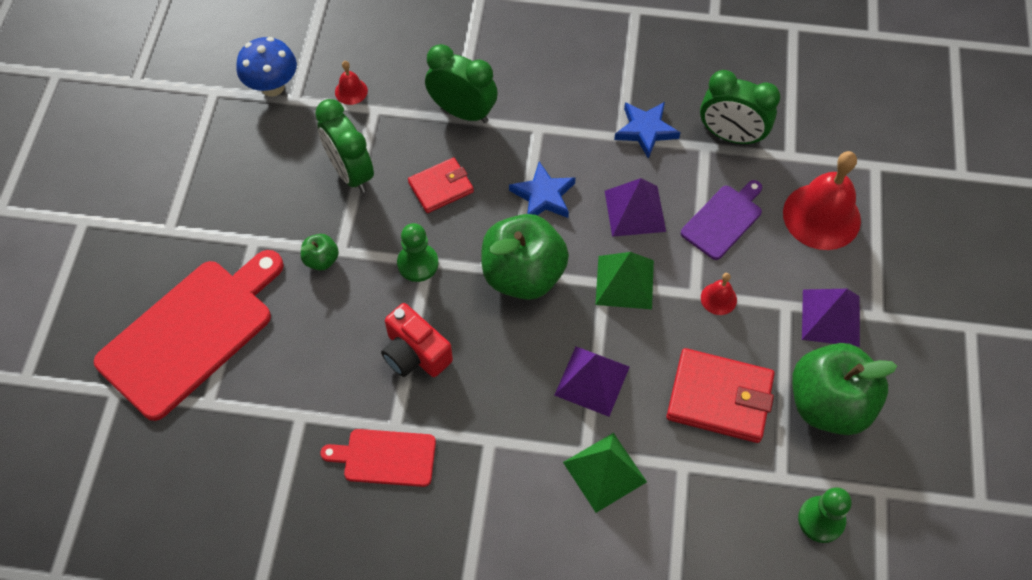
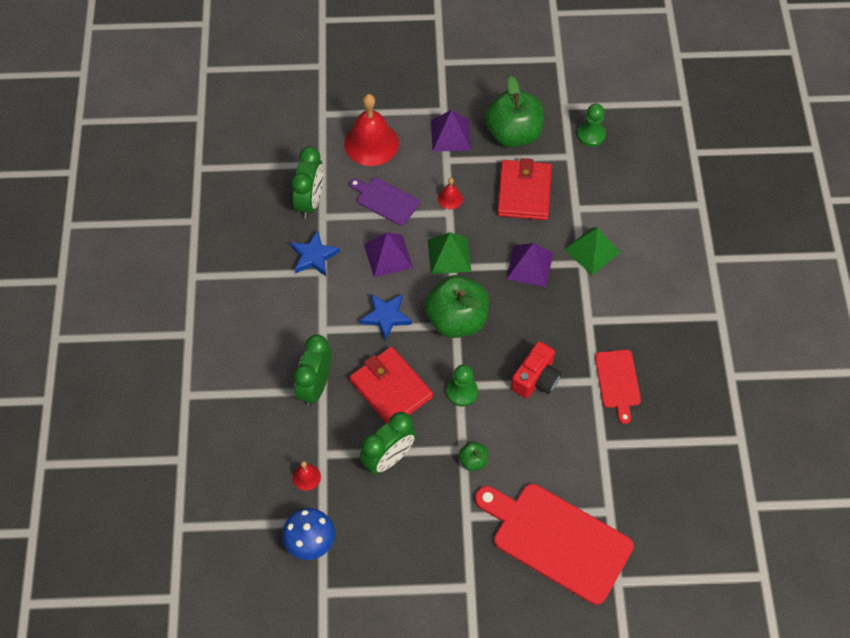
camera: 100 degrees left, 0 degrees up
(441, 187) = (391, 389): red wallet -> red wallet, size x1.61

